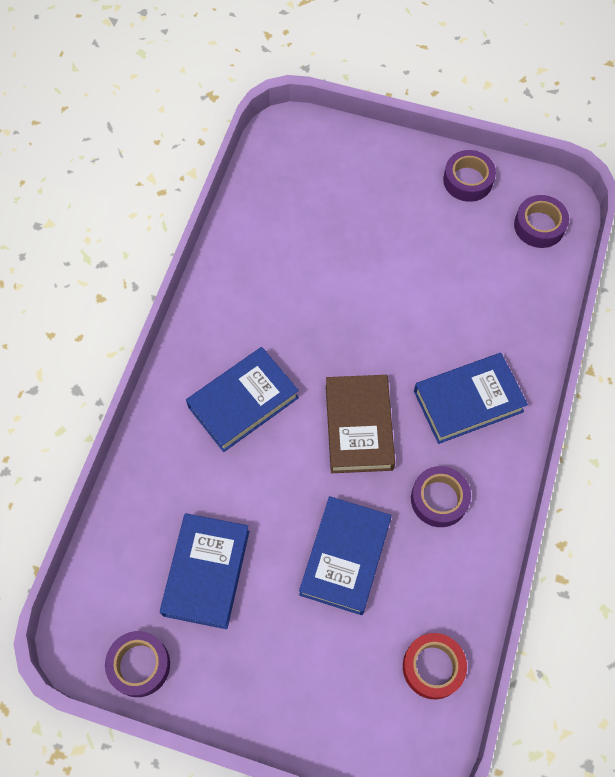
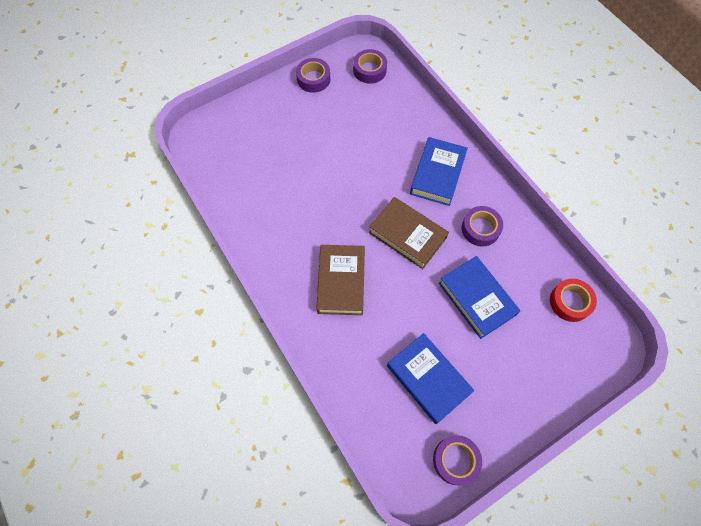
camera: 50 degrees left, 0 degrees up
(243, 402) = (341, 282): blue book -> brown book

